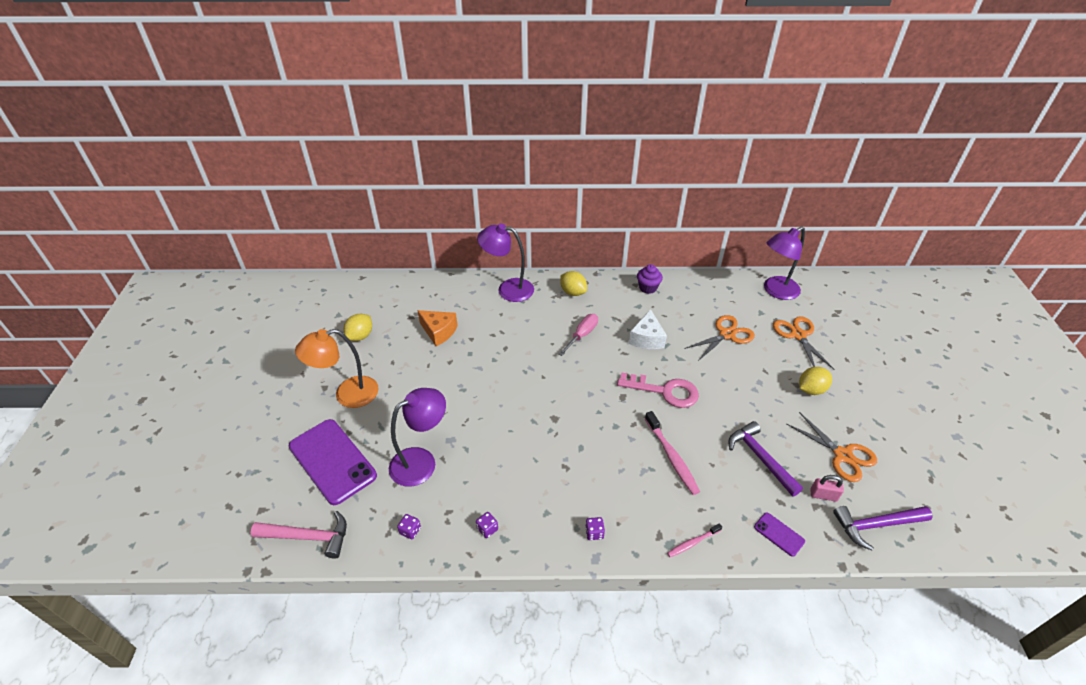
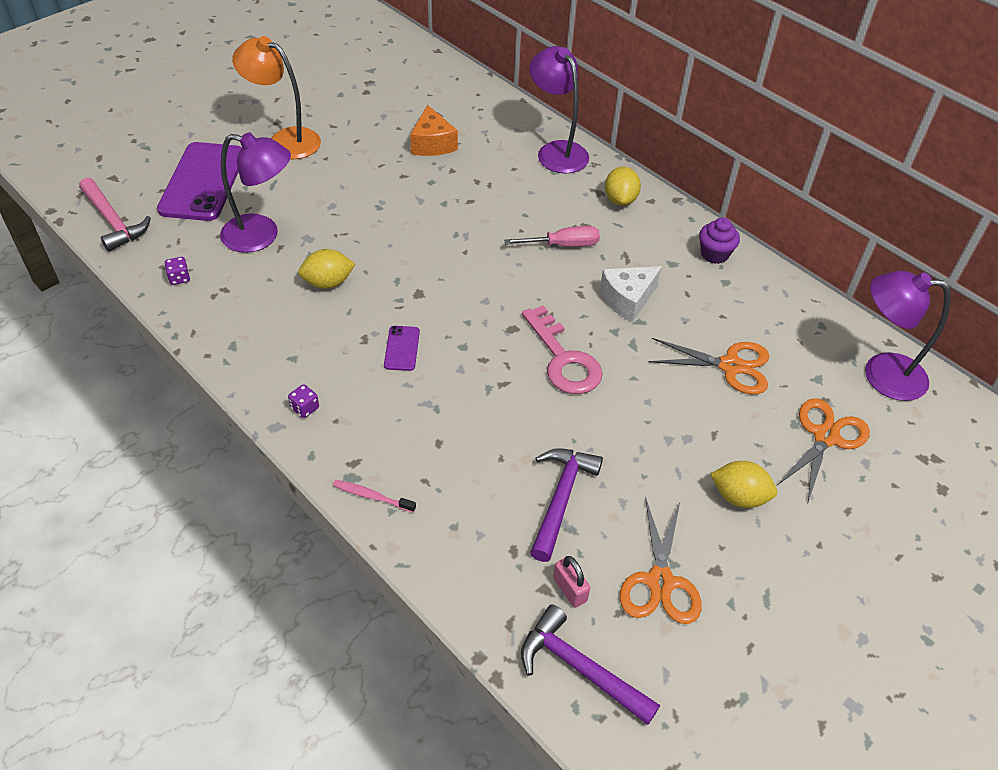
camera: 45 degrees right, 5 degrees up
(360, 336) = (363, 100): yellow lemon -> yellow lemon (328, 283)
(487, 529) = (231, 327): purple dice -> none
(672, 457) = (472, 417): pink toothbrush -> none
(779, 534) = (463, 571): purple phone -> purple phone (402, 348)

